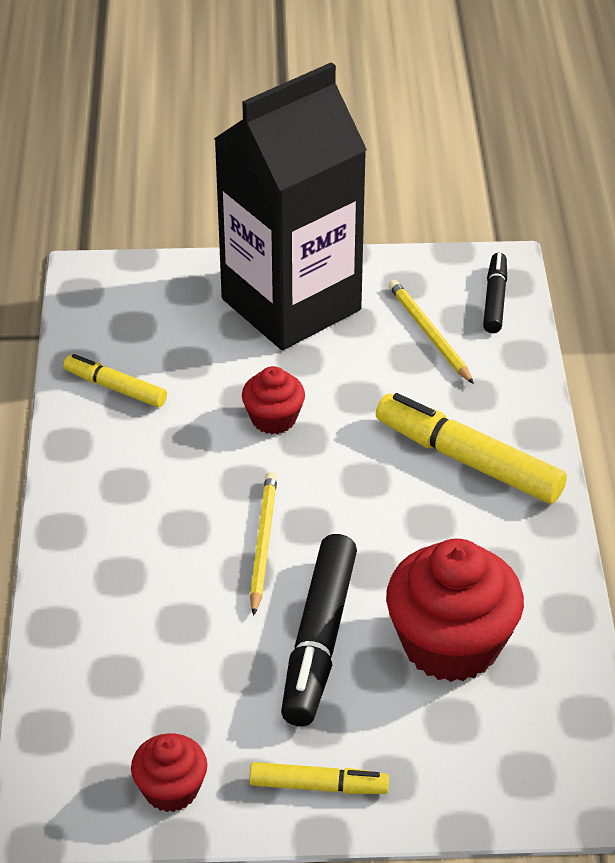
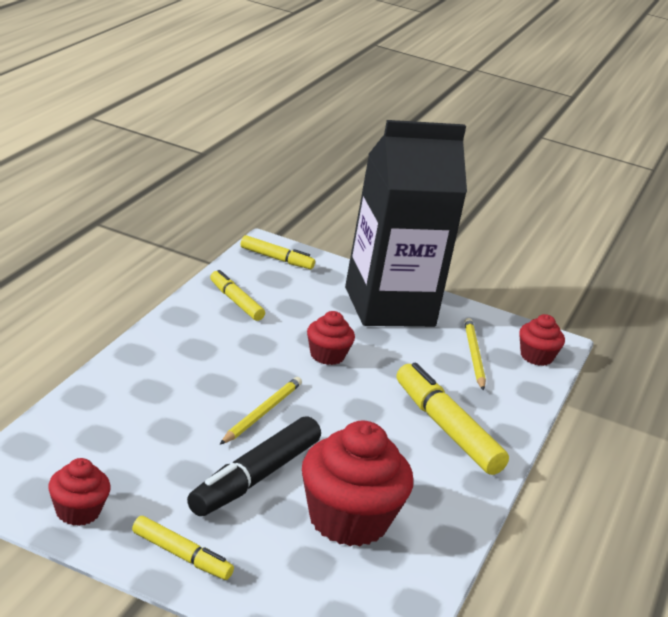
camera: 20 degrees right, 15 degrees down
(112, 292) = (276, 259): none -> yellow marker
(495, 299) = (536, 357): black marker -> red cupcake

